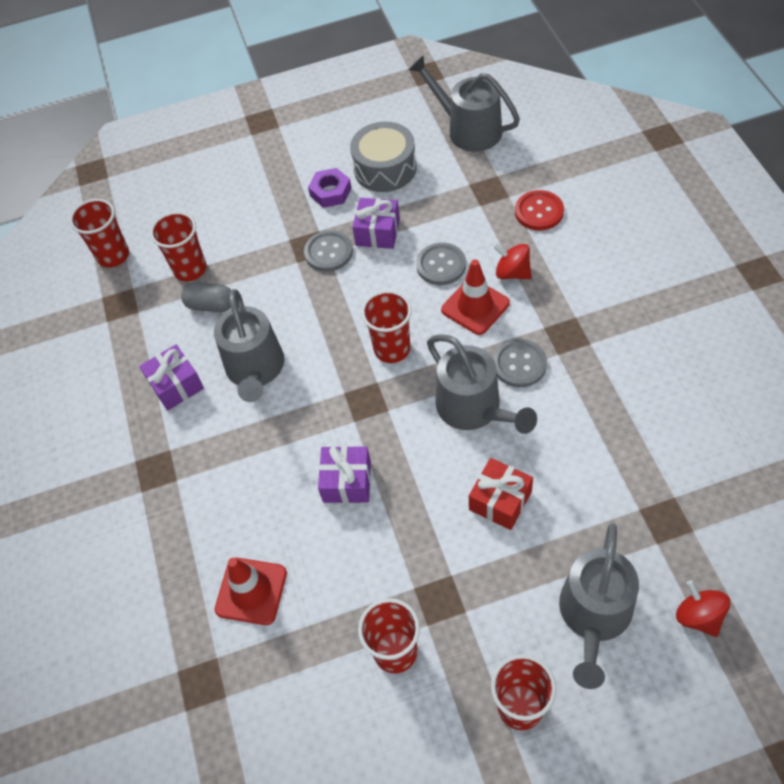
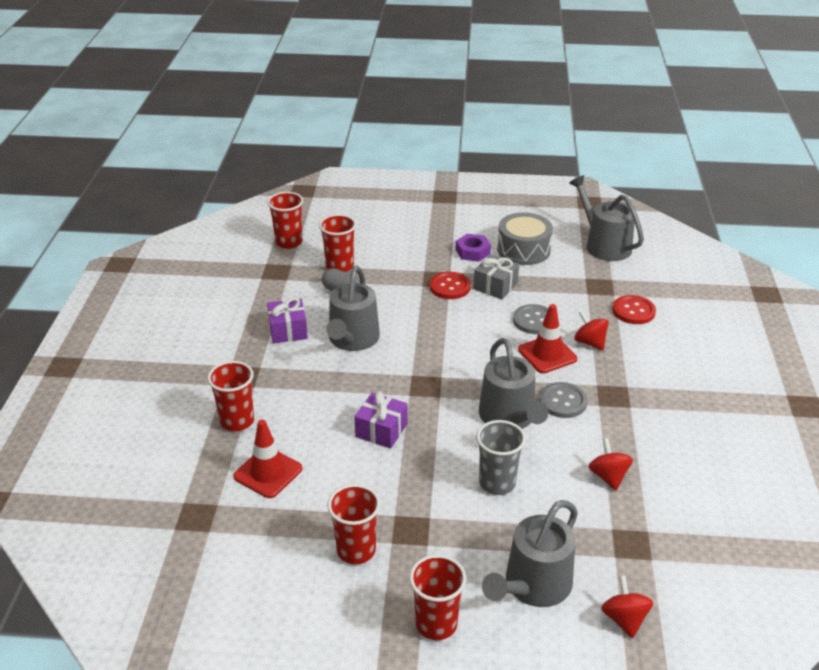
camera: 15 degrees right, 20 degrees down
(328, 252) = (450, 287): grey button -> red button
(378, 232) = (495, 286): purple gift -> grey gift
(392, 349) = (465, 360): red cup -> red cup (237, 421)
(500, 501) = (497, 483): red gift -> grey cup
(607, 444) = (608, 476): none -> red spinning top

